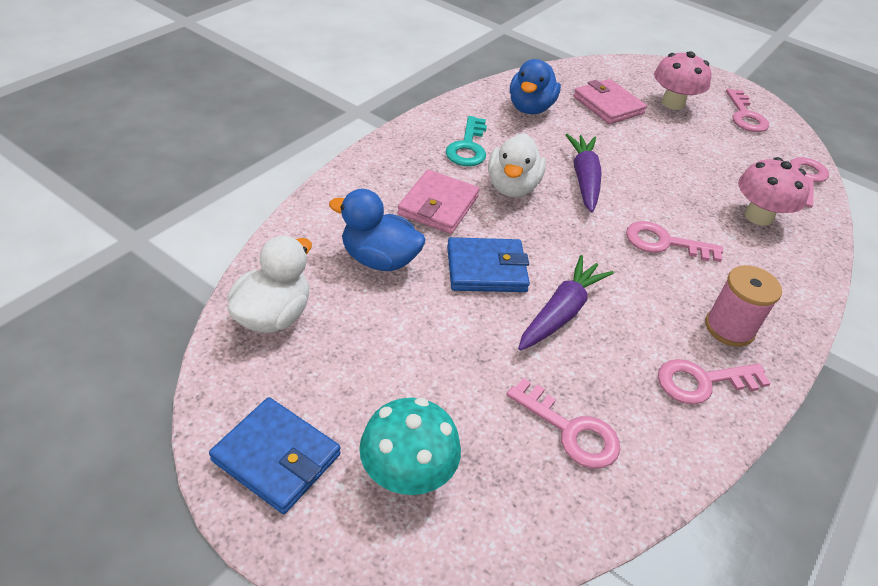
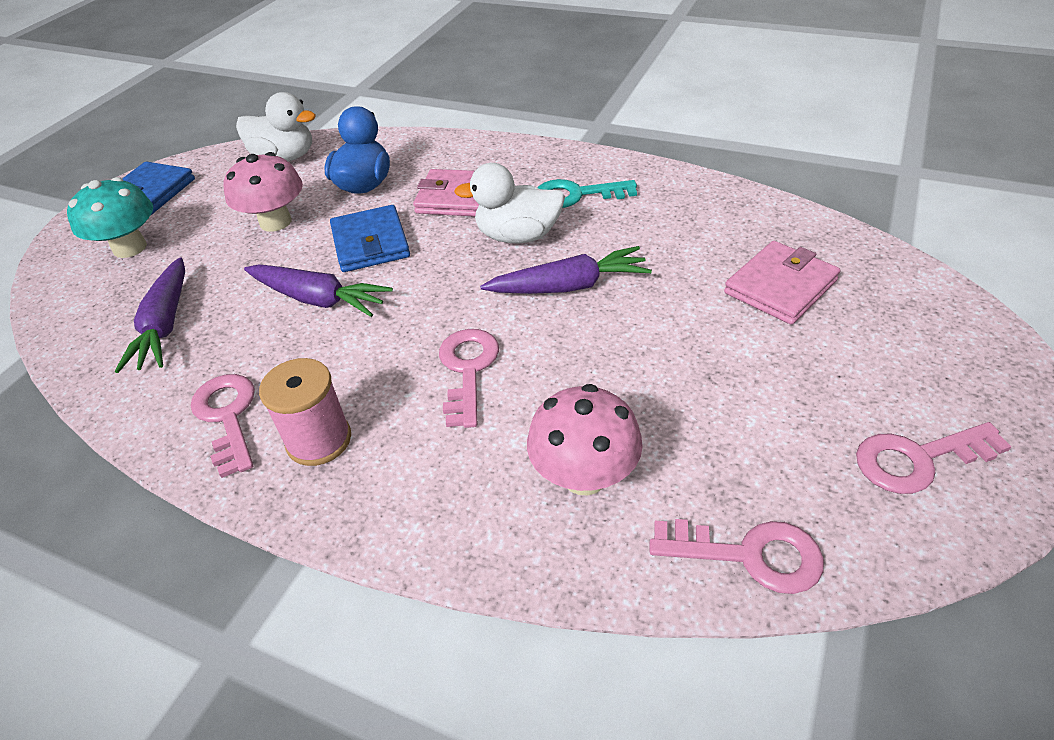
camera: 85 degrees right, 0 degrees up
(530, 108) = (703, 222): blue duck -> none
(570, 430) = (165, 325): pink key -> purple carrot
(673, 103) = (861, 356): pink mushroom -> pink mushroom (275, 222)

